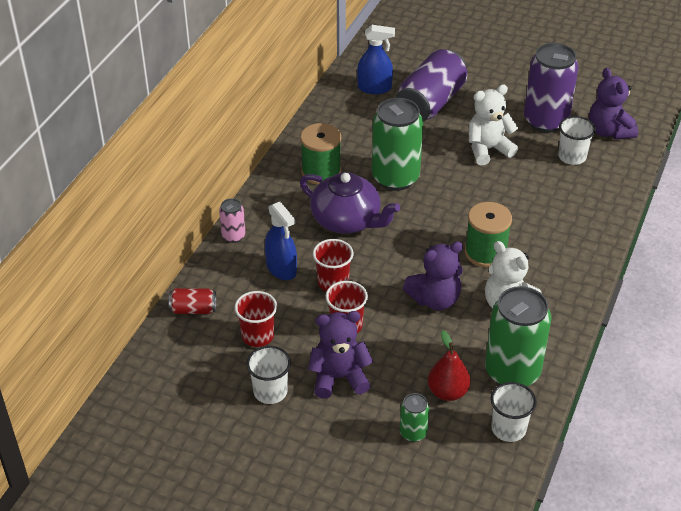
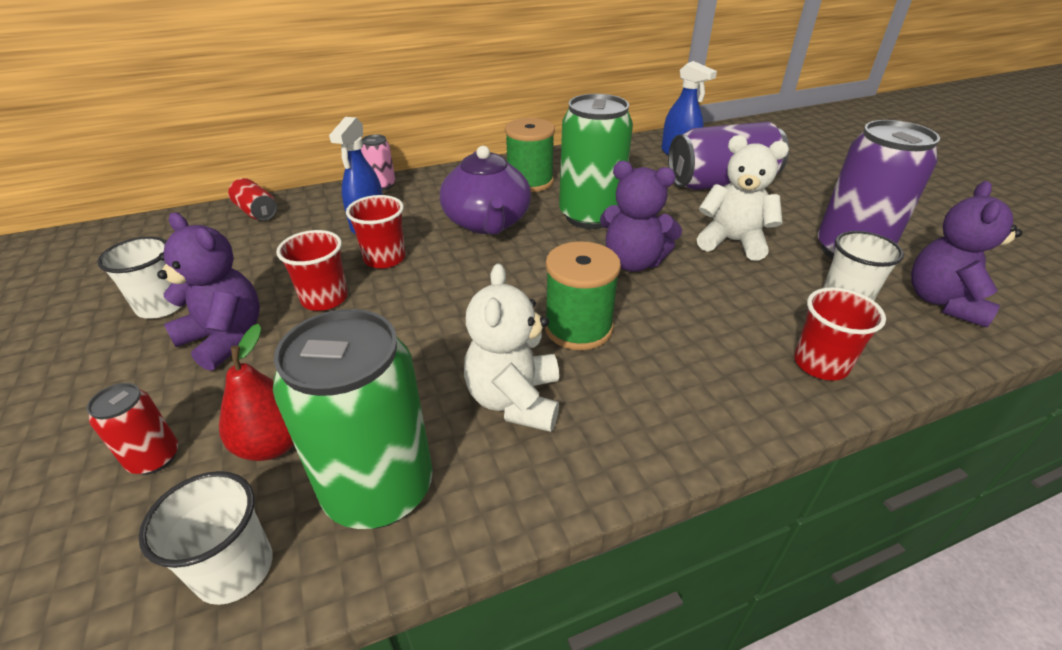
camera: 45 degrees right, 5 degrees down
(258, 336) = (251, 258): red cup -> red cup (820, 364)
(413, 433) = (154, 458): green can -> red can
(435, 299) = (444, 335): purple teddy bear -> purple teddy bear (633, 262)

